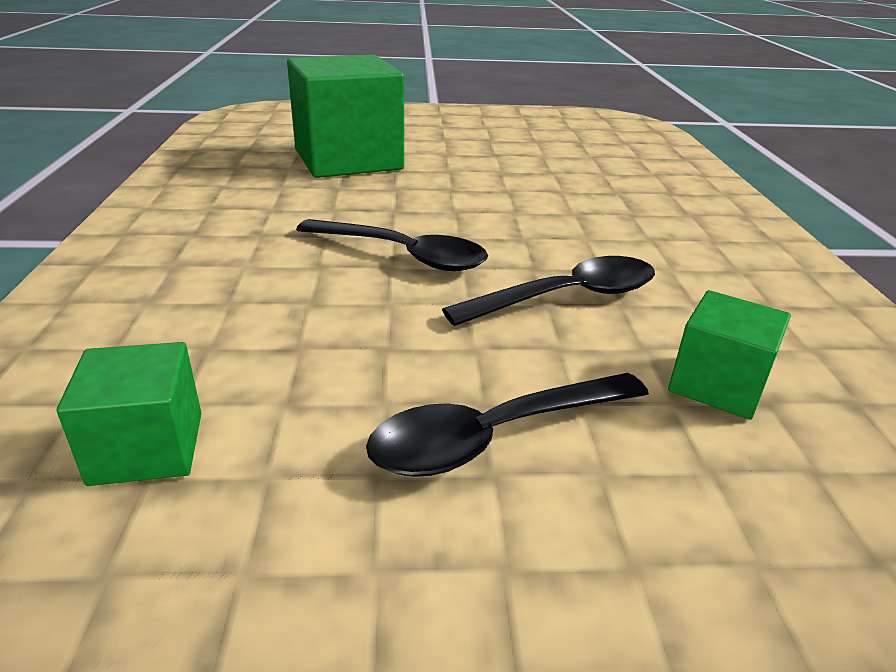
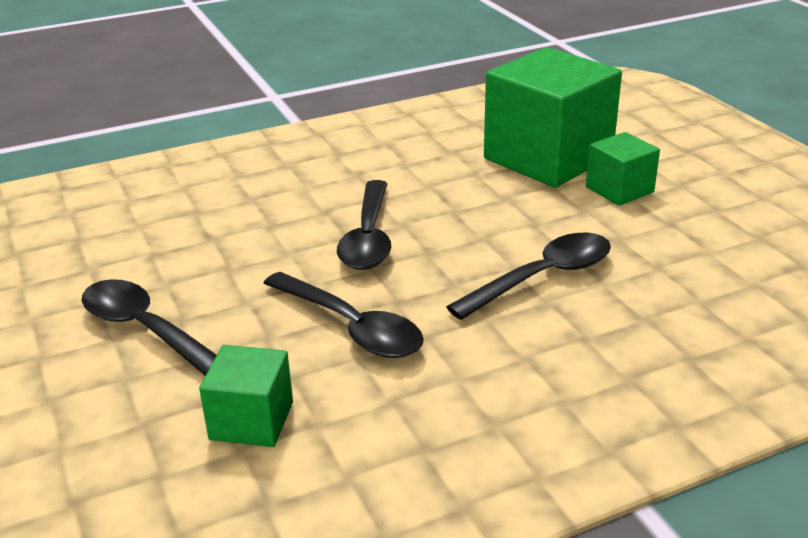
camera: 70 degrees right, 0 degrees up
(147, 448) = (98, 230): green cube -> green cube (619, 190)
(538, 206) = (542, 277): none -> black spoon

